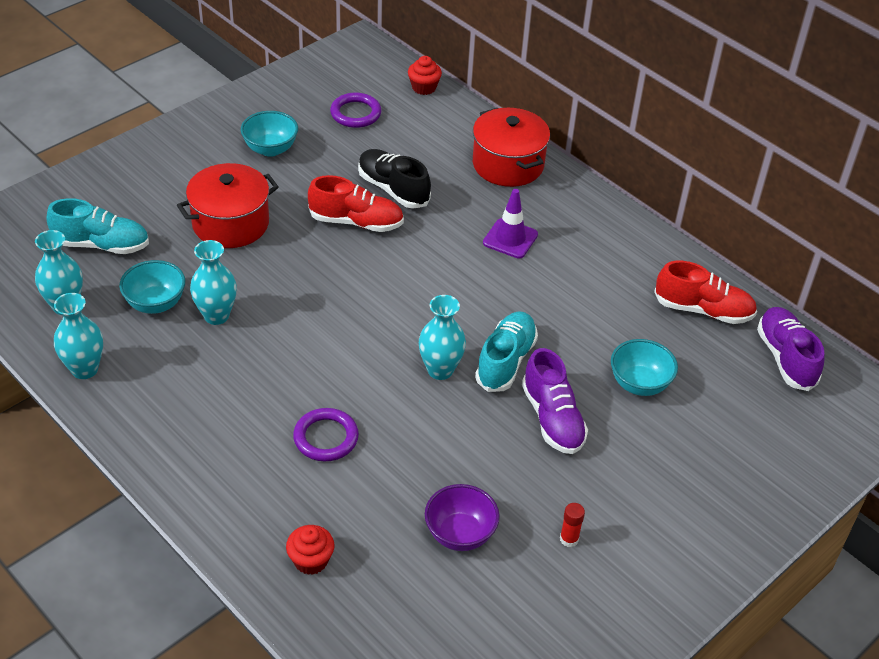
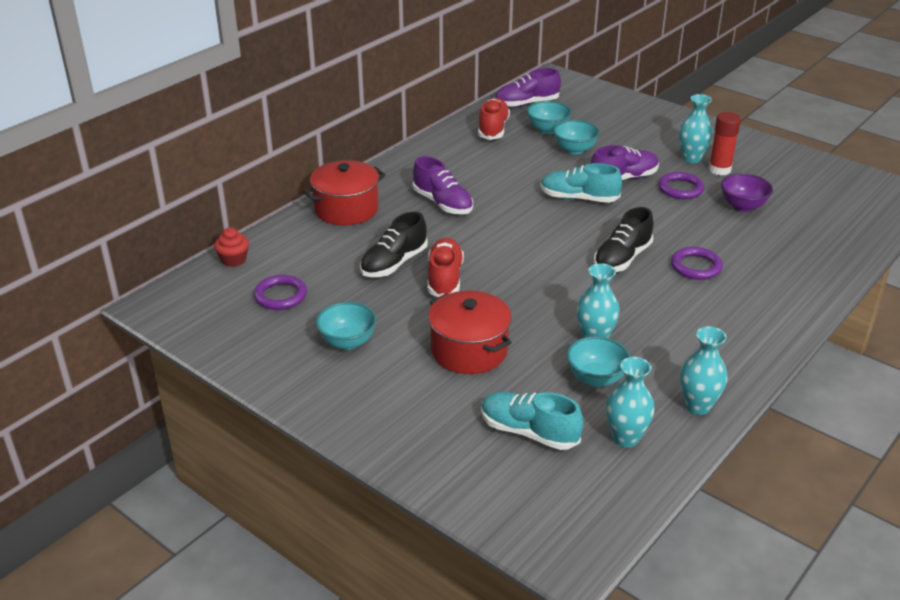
camera: 95 degrees left, 10 degrees down
(101, 245) = (529, 432): turquoise shoe -> turquoise shoe turned 60 degrees counterclockwise
(311, 560) = (805, 260): red cupcake -> none
(359, 372) = (622, 258): none -> black shoe
(440, 370) = (601, 224): turquoise vase -> turquoise vase (691, 158)
(510, 239) = (442, 203): purple traffic cone -> purple shoe
(518, 475) = (680, 189): none -> purple ring
(569, 539) = (719, 169): red glue stick -> red glue stick, size x1.83
(701, 367) = (548, 129): none -> turquoise bowl

